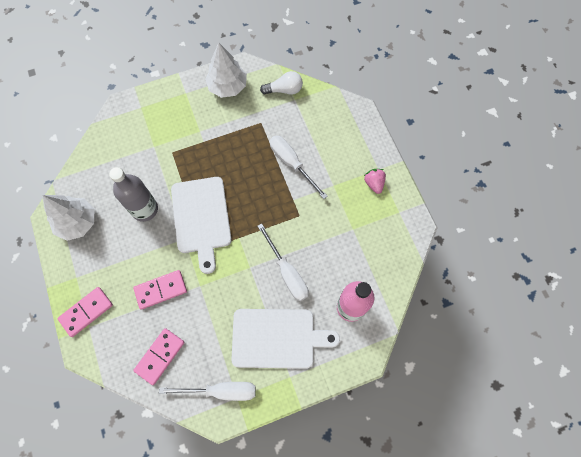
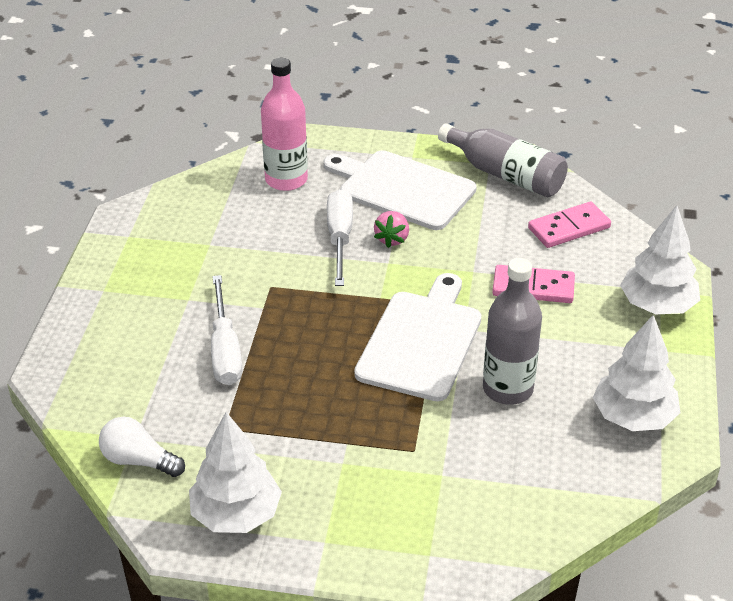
camera: 150 degrees left, 30 degrees down
(86, 312) = (657, 306): pink domino -> white tree
(221, 391) = (505, 175): white screwdriver -> grey bottle
(374, 183) = (128, 277): pink strawberry -> pink strawberry (392, 239)

